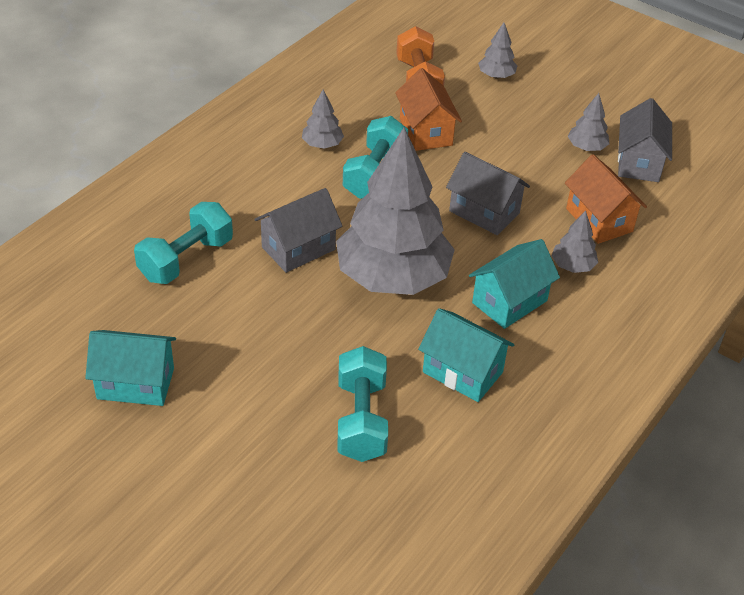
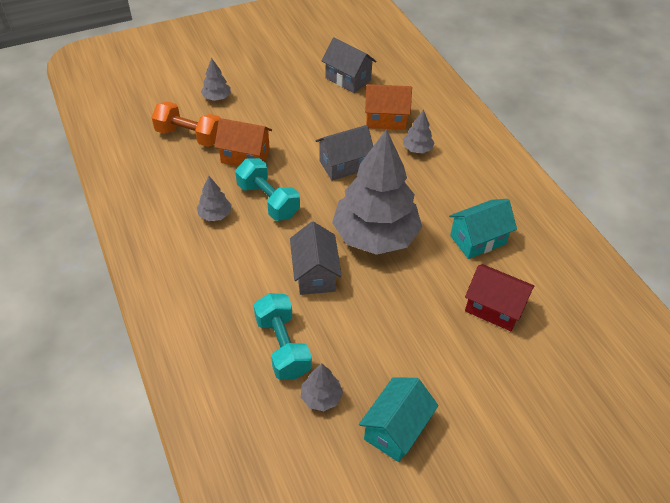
camera: 60 degrees left, 5 degrees up
(361, 420) = (494, 308): turquoise dumbbell -> red house
(509, 302) = (430, 191): turquoise house -> none
(586, 147) = (318, 93): grey tree -> grey tree (321, 397)

